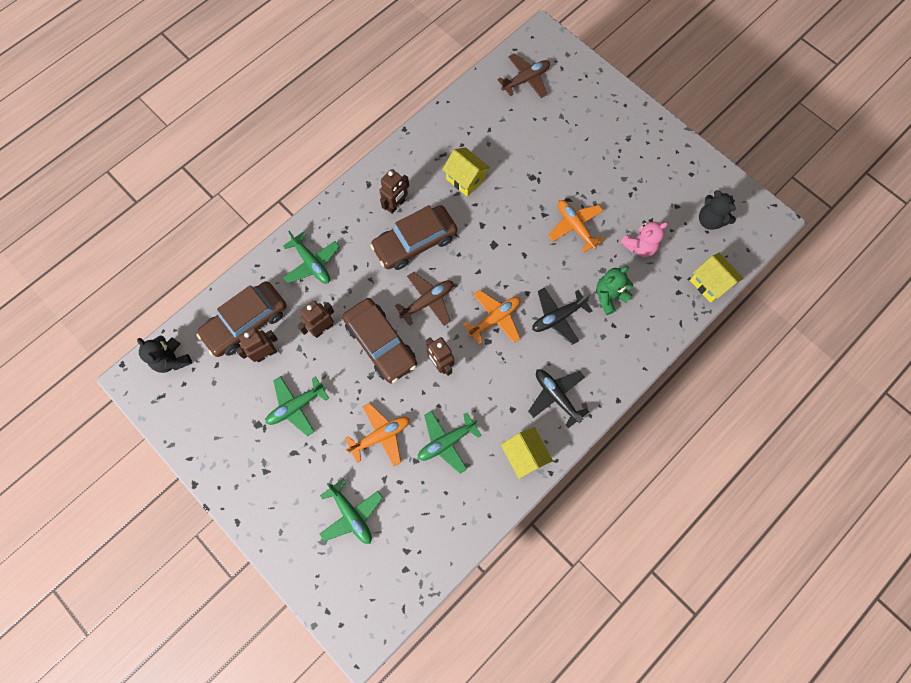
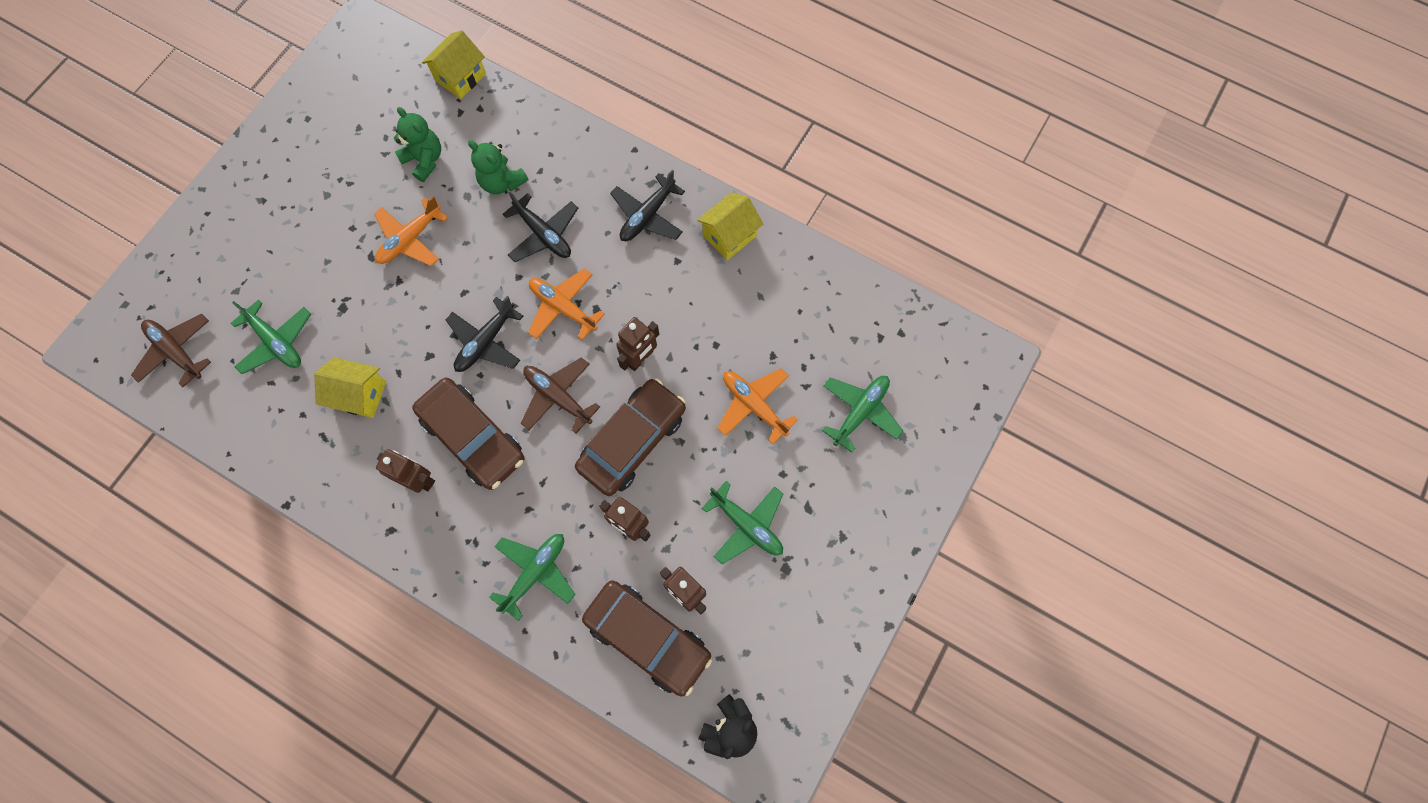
camera: 105 degrees left, 0 degrees up
(446, 442) = (739, 325): green plane -> green plane (276, 342)
(465, 179) = (360, 395): yellow house -> yellow house turned 75 degrees clockwise
(482, 262) = (486, 342): none -> black plane
(639, 246) = (424, 160): pink teddy bear -> green teddy bear
(710, 220) = (372, 88): black teddy bear -> none

